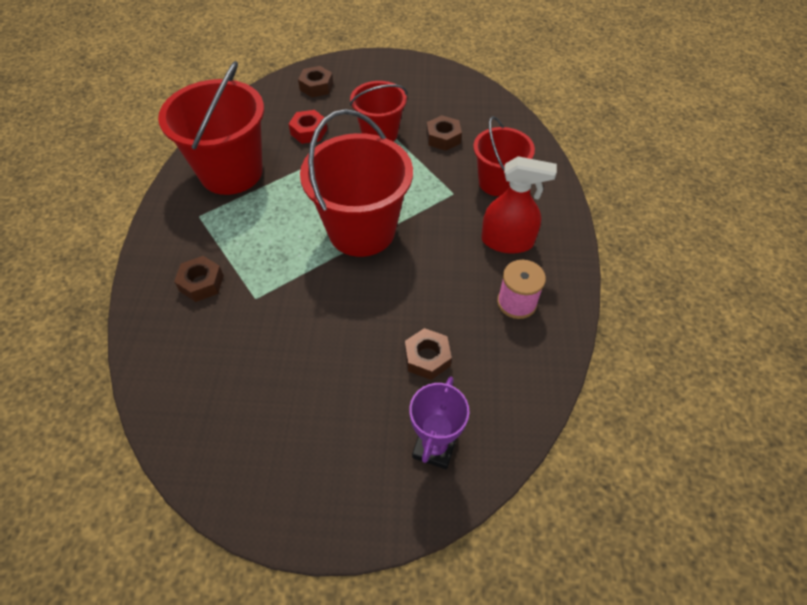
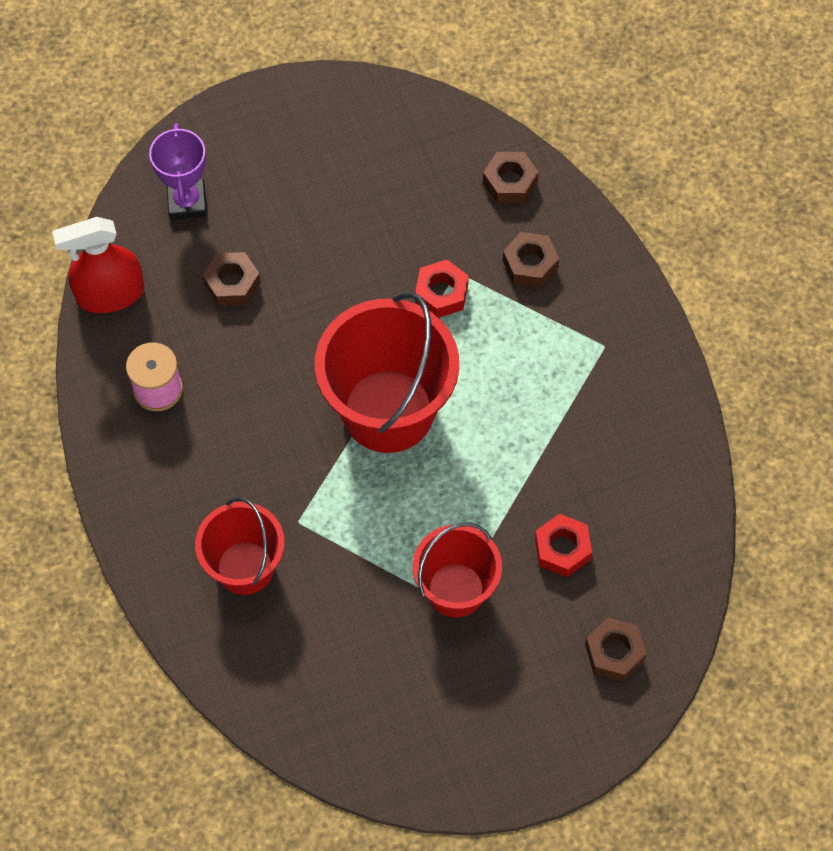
camera: 155 degrees right, 10 degrees up
(231, 172) = (616, 429): red bucket -> none
(276, 288) = (441, 293): none -> red nut
(443, 138) = (358, 623): brown nut -> brown nut (510, 182)
(507, 241) = (197, 471): red spray bottle -> red spray bottle (110, 294)

